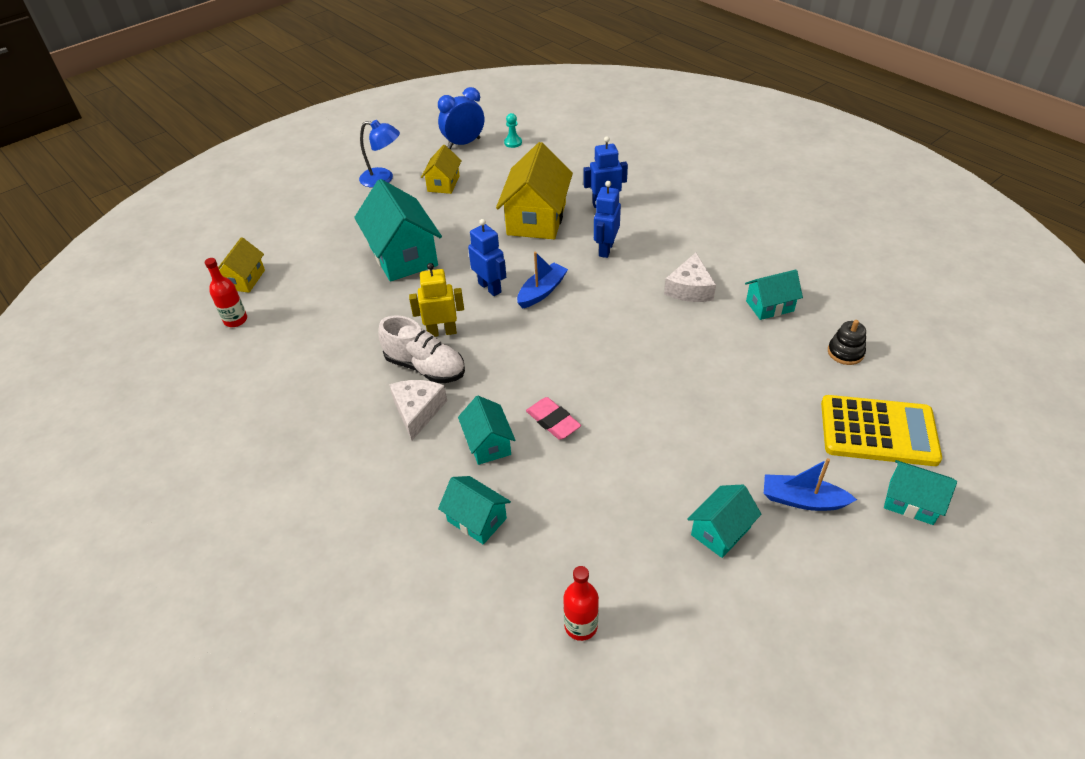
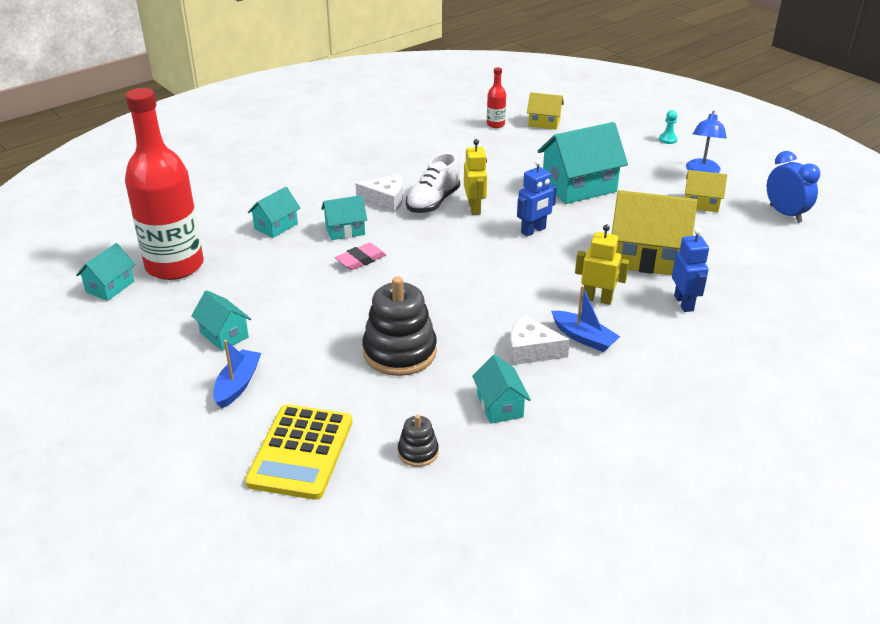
camera: 90 degrees right, 10 degrees down
(513, 143) = (798, 245): turquoise pawn -> turquoise pawn (667, 139)
(542, 291) = (527, 258): blue boat -> blue boat (584, 338)
(581, 625) = (174, 266): red bottle -> red bottle, size x2.49
(605, 249) = (597, 299): blue robot -> yellow robot
(714, 374) = (399, 352): none -> black stacking toy
(911, 502) = (210, 454): turquoise house -> turquoise house (110, 287)

